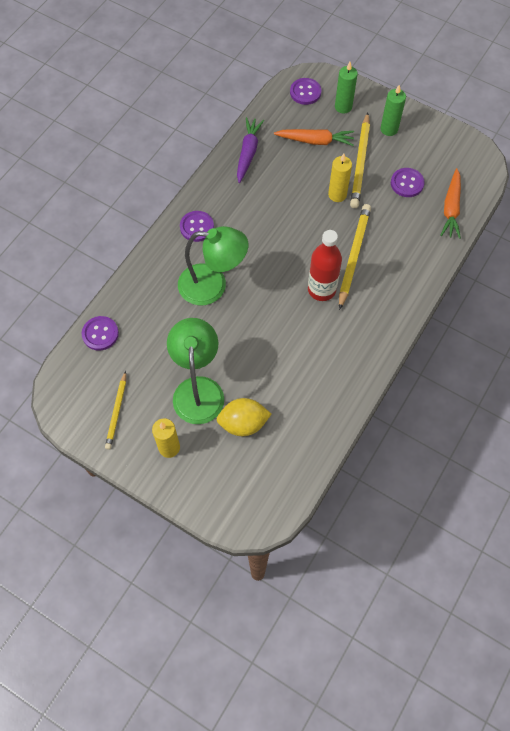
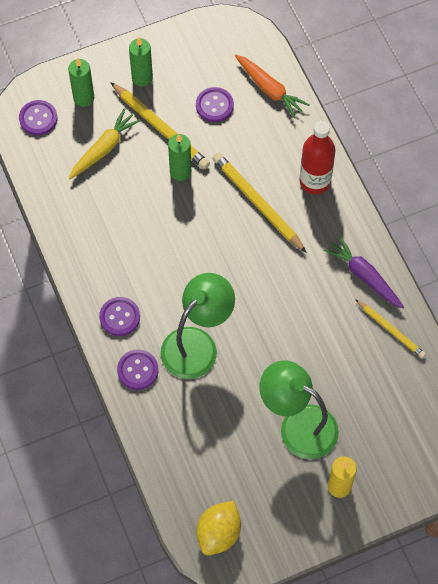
camera: 55 degrees left, 0 degrees up
(100, 334) = (174, 478): purple button -> purple button (137, 370)
(117, 412) = (270, 511): yellow pencil -> yellow pencil (391, 330)
(243, 423) = (360, 408): yellow lemon -> yellow lemon (218, 533)
(248, 153) = (69, 216): purple carrot -> purple carrot (364, 276)
(315, 141) = (104, 149): orange carrot -> yellow carrot
(321, 289) = (272, 253): red bottle -> red bottle (315, 181)
(337, 195) = (180, 171): yellow candle -> green candle

